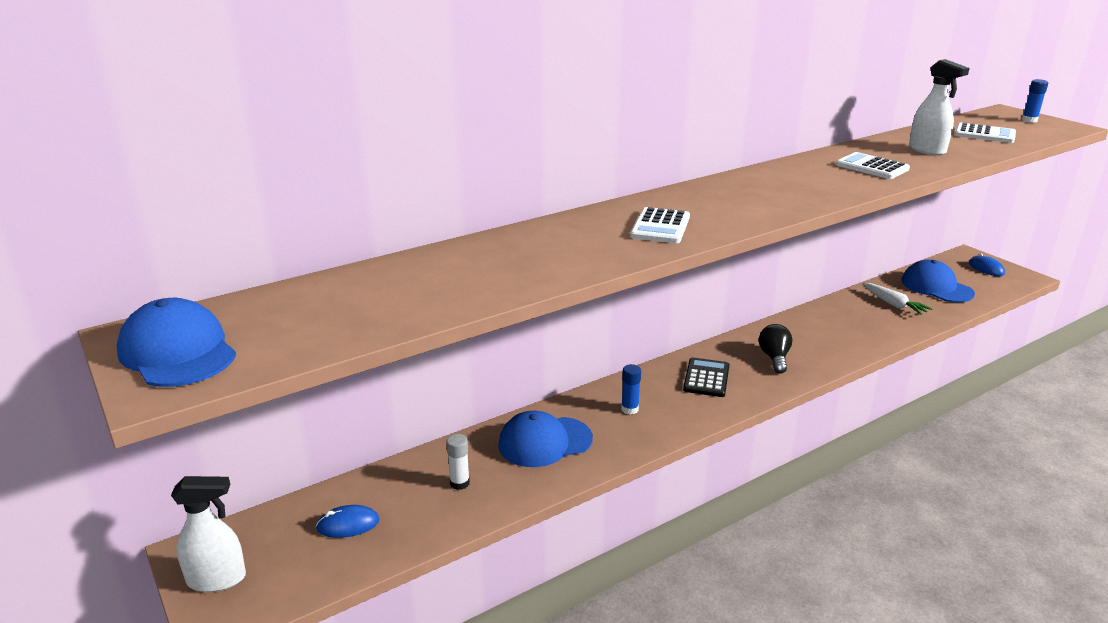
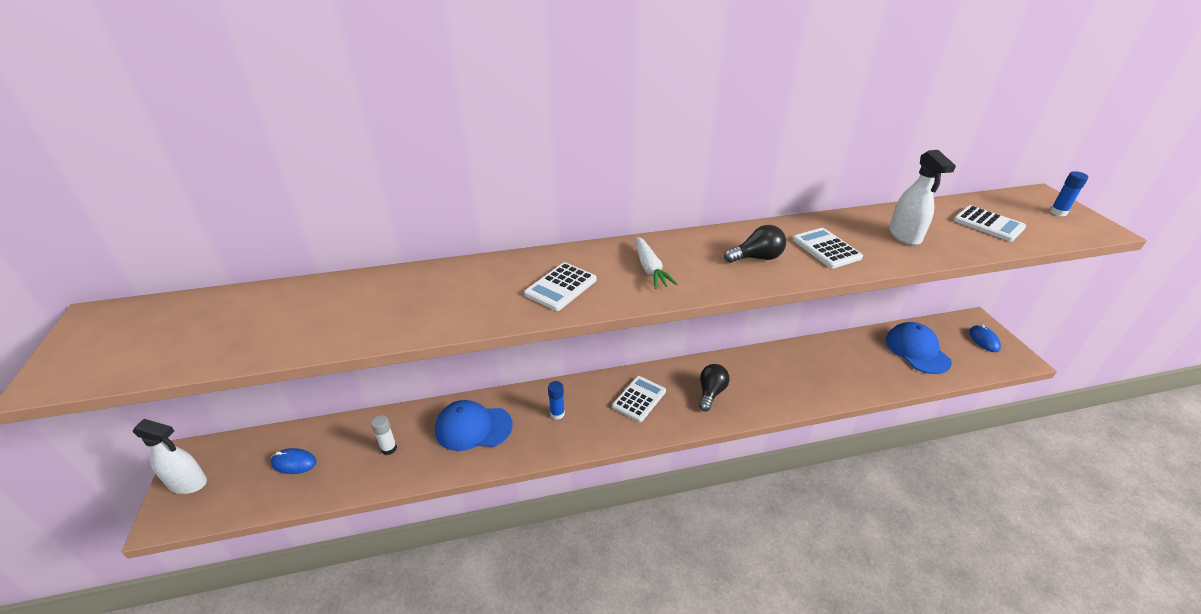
camera: 20 degrees right, 10 degrees up
(178, 352) = (100, 343): blue cap -> none
(706, 378) = (639, 399): black calculator -> white calculator
(819, 181) = (757, 258): none -> black light bulb
(893, 304) = (861, 360): white carrot -> white carrot (650, 269)

